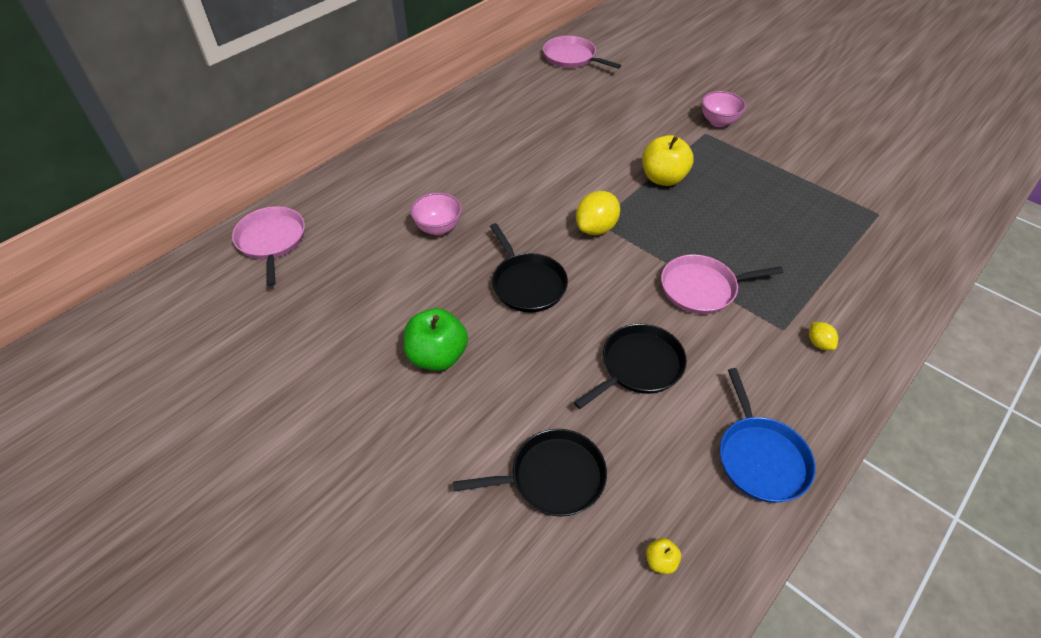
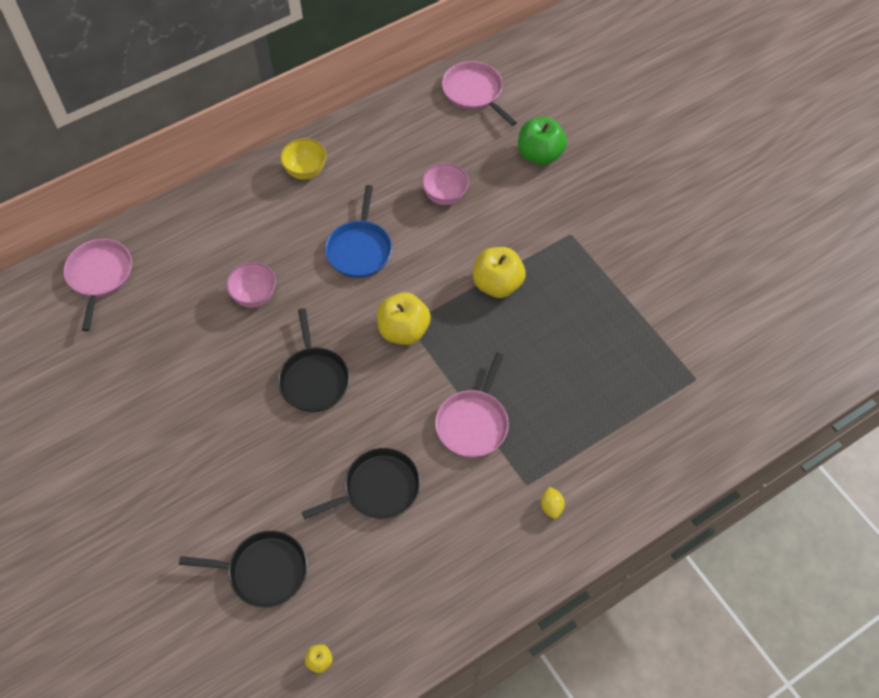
camera: 15 degrees right, 10 degrees up
(437, 356) = (209, 435): green apple -> green apple (539, 155)
(448, 129) = (305, 171): none -> yellow bowl
(596, 228) = (403, 330): yellow lemon -> yellow apple
(702, 288) = (473, 423): pink pan -> pink pan turned 75 degrees counterclockwise
(718, 122) = (592, 221): pink bowl -> pink bowl (445, 196)
(760, 457) = (441, 599): blue pan -> blue pan (360, 249)

